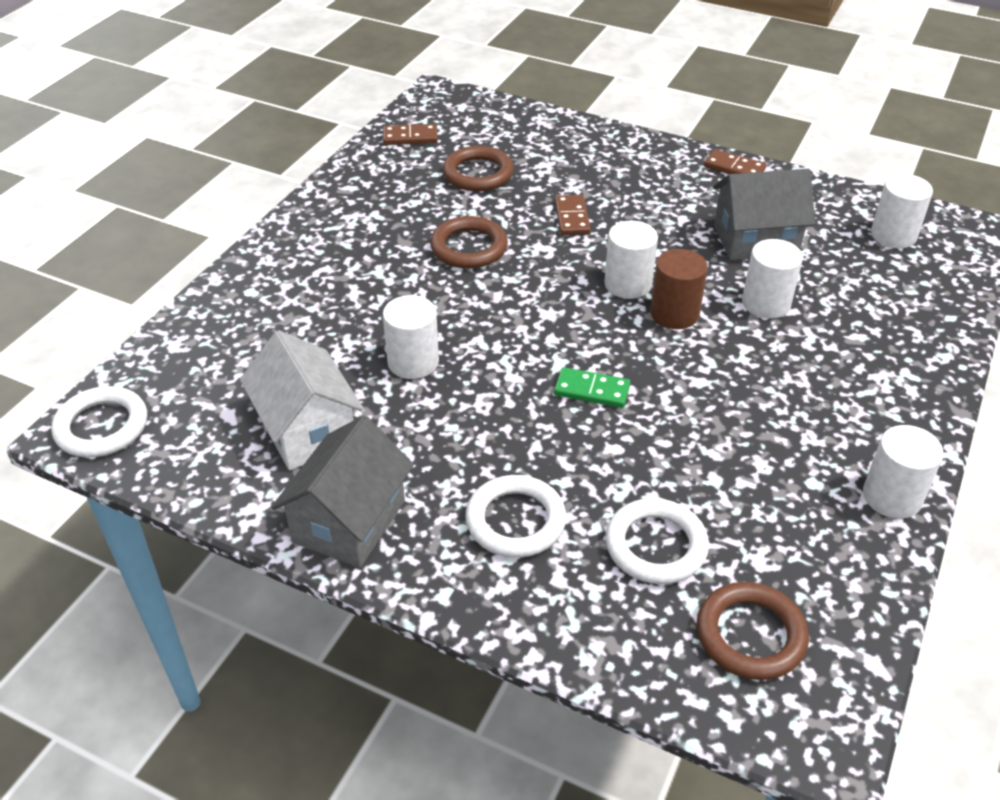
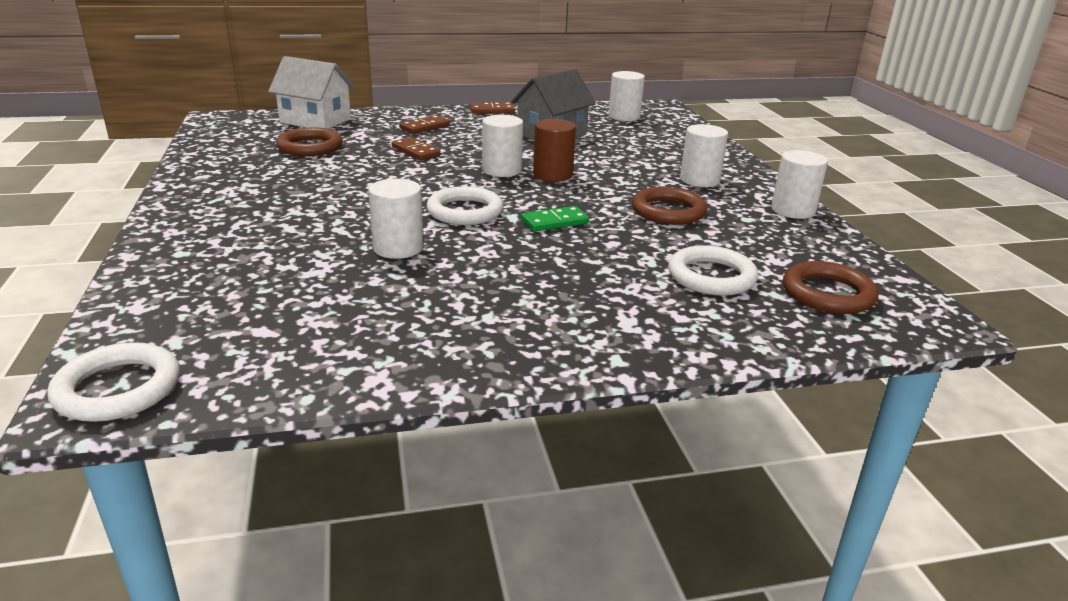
camera: 40 degrees left, 15 degrees down
(307, 430) = (358, 313): white house -> white house (315, 121)
(349, 521) = (478, 351): grey house -> none
(410, 137) = (223, 141): brown domino -> brown domino (424, 127)
(469, 247) = (356, 181): brown ring -> brown ring (668, 211)
(515, 521) = (605, 300): white ring -> white ring (465, 211)
(766, 303) = (600, 157): white cylinder -> white cylinder (699, 180)

